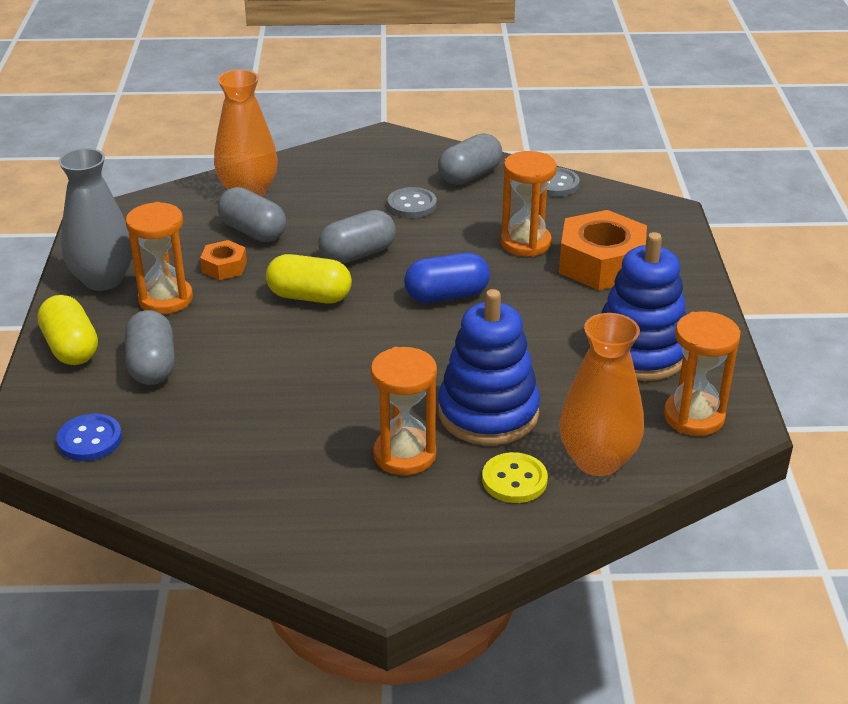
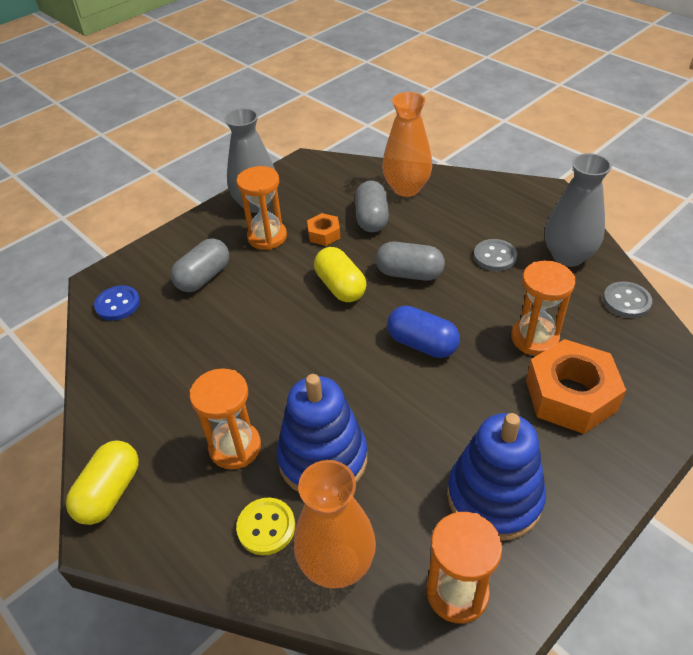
camera: 50 degrees right, 10 degrees up
(71, 348) = (186, 239): yellow capsule -> yellow capsule (110, 492)
(470, 175) = (568, 256): grey capsule -> grey vase

